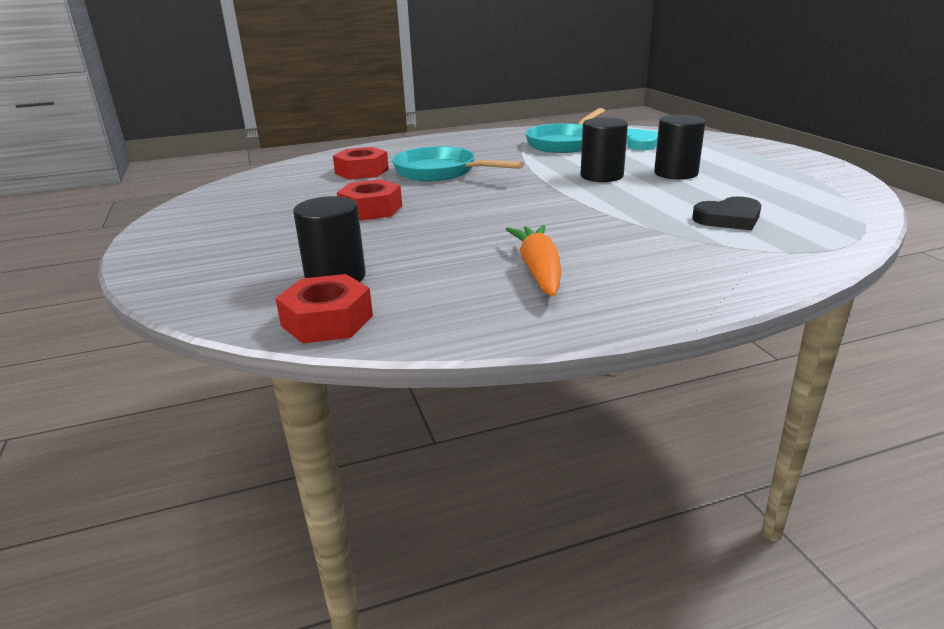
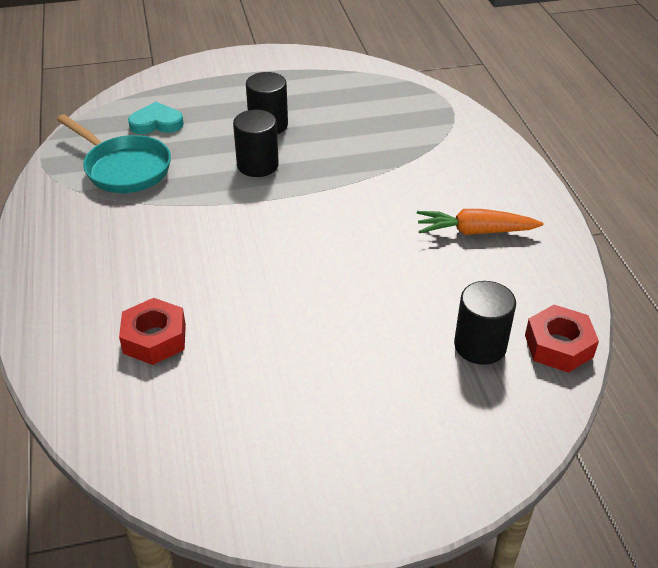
camera: 85 degrees left, 15 degrees up
(371, 209) = (306, 327): red nut -> none
(440, 172) = (192, 270): turquoise pan -> none
(729, 219) = (389, 128): black heart -> none

